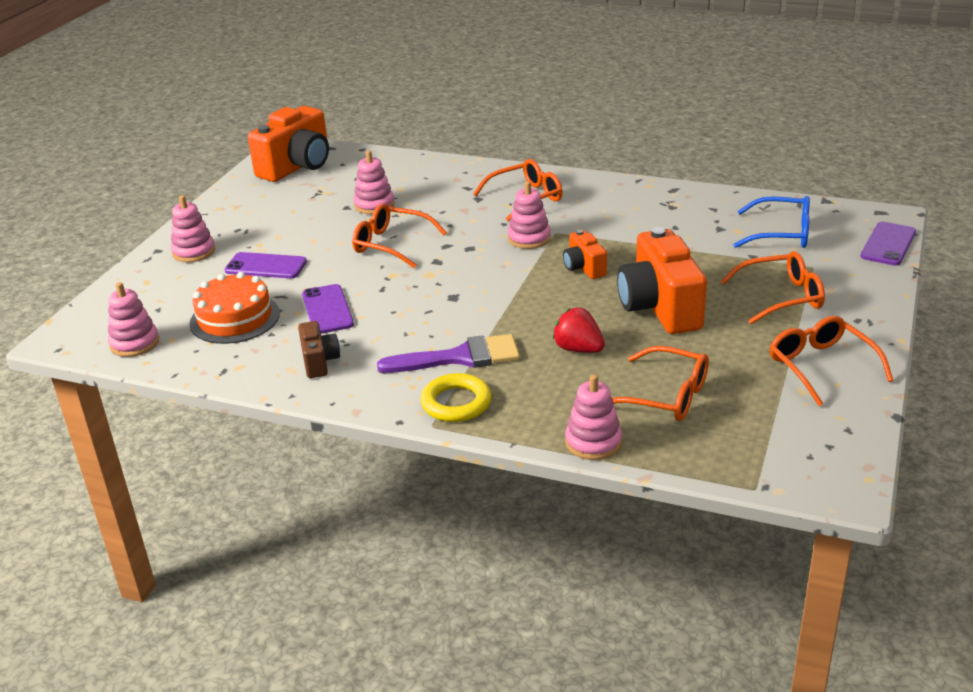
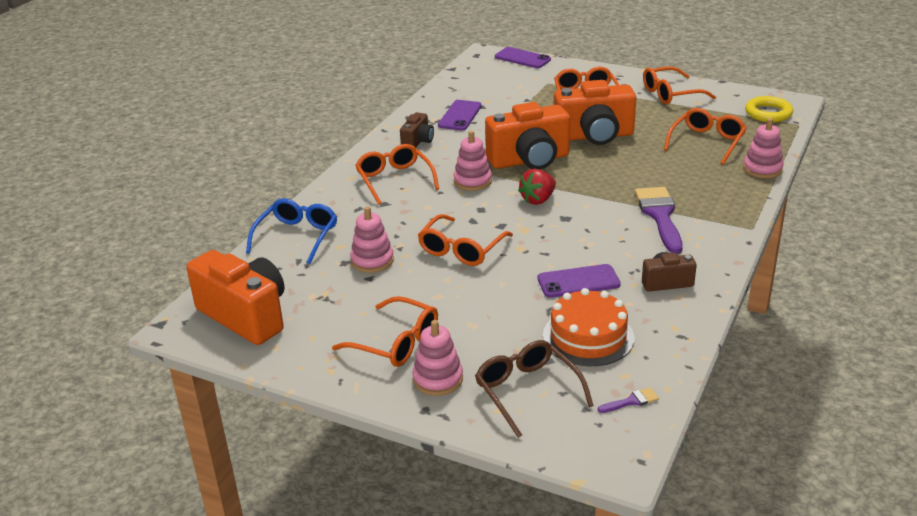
camera: 85 degrees left, 0 degrees up
(134, 343) = (631, 401): pink stacking toy -> purple brush
(165, 292) = (527, 391): none -> brown glasses
(247, 229) = (396, 342): none -> orange glasses
(266, 266) = (485, 324): purple phone -> purple phone (460, 116)
(456, 403) = (722, 218): yellow ring -> yellow ring (768, 113)
(578, 349) = (649, 168): red strawberry -> red strawberry (538, 200)
(584, 268) = (529, 160): orange camera -> orange camera, size x1.96
(614, 200) = (418, 142): none -> brown camera
(782, 233) = (497, 87): blue glasses -> blue glasses (297, 236)

